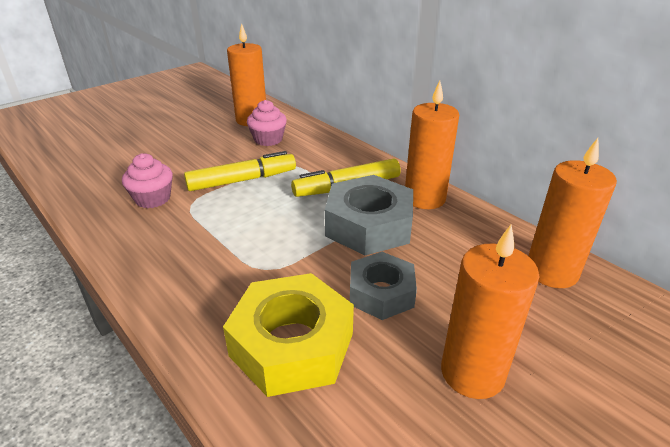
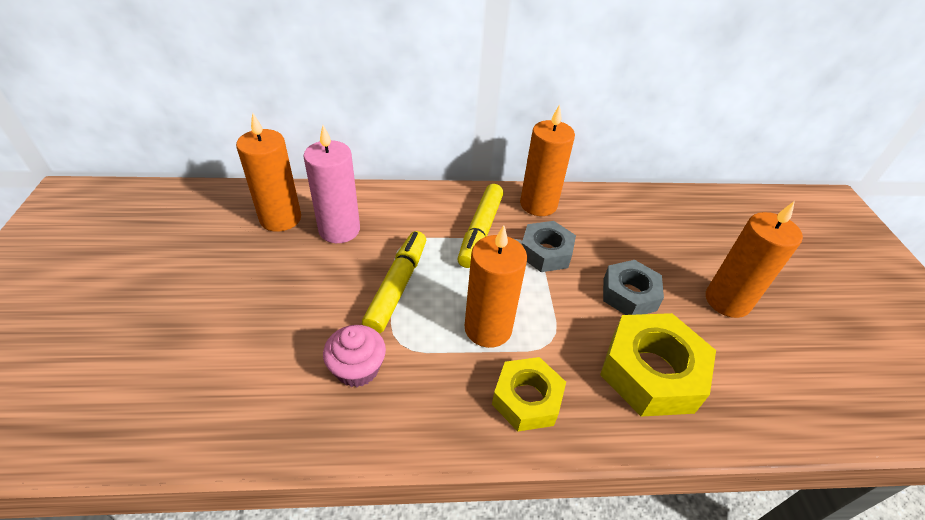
camera: 55 degrees left, 10 degrees up
(189, 280) = (527, 399): none -> yellow nut
(268, 139) = (339, 230): pink cupcake -> pink candle
(368, 225) = (545, 252): grey nut -> grey nut, size x0.65
(551, 272) = (664, 209): orange candle -> orange candle (488, 328)

